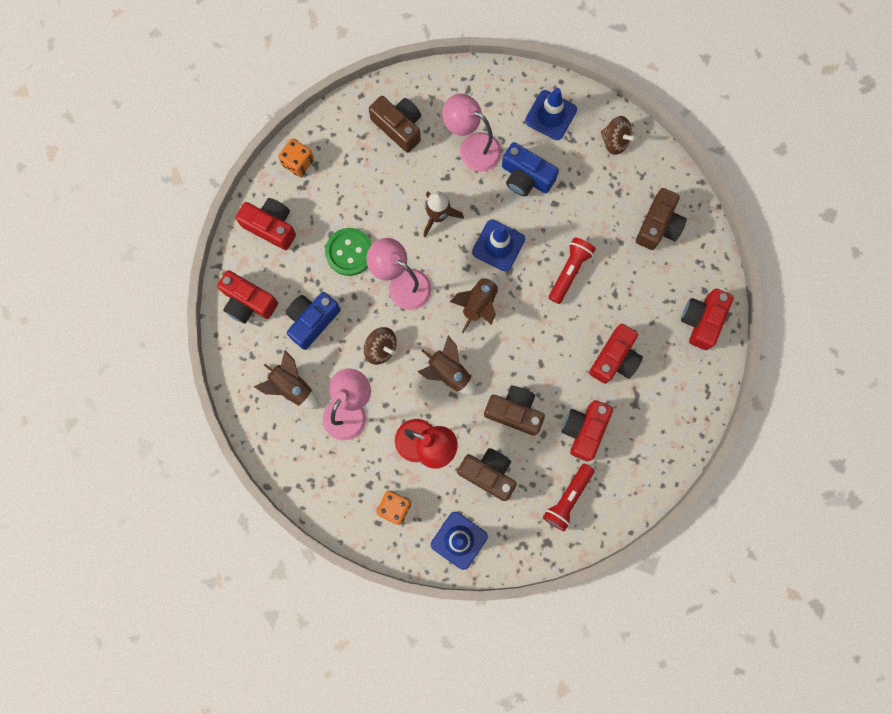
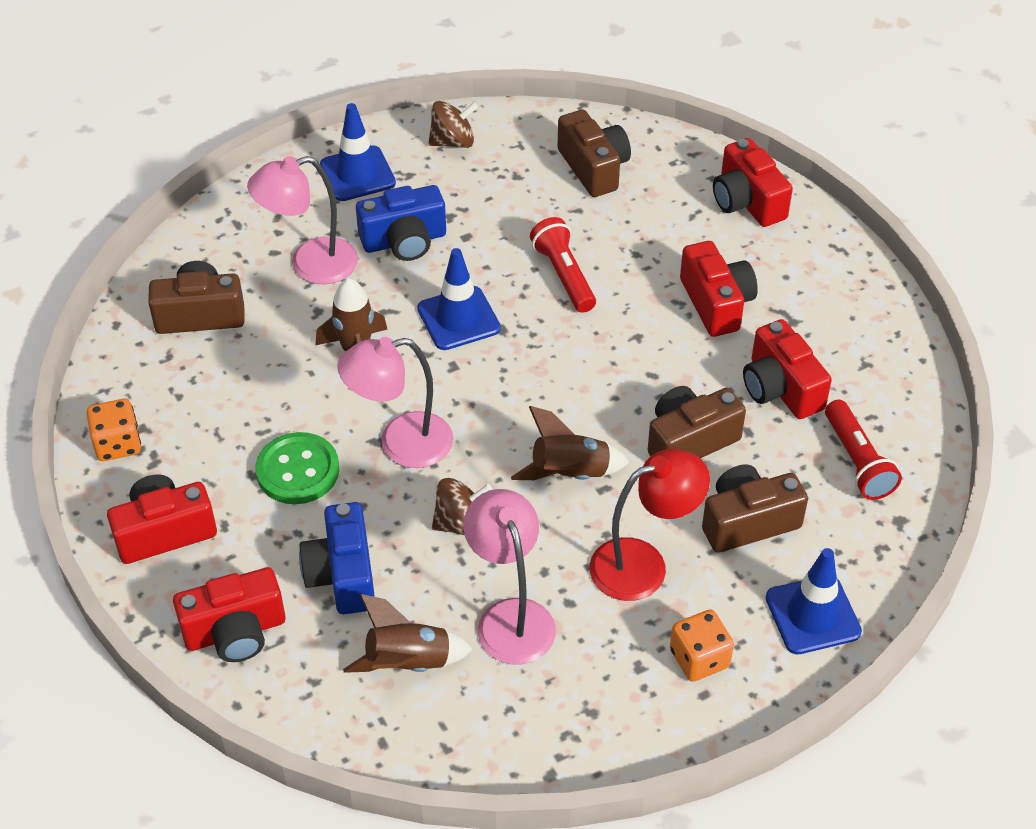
camera: 50 degrees left, 30 degrees down
(479, 303) = (511, 384): brown rocket -> none

